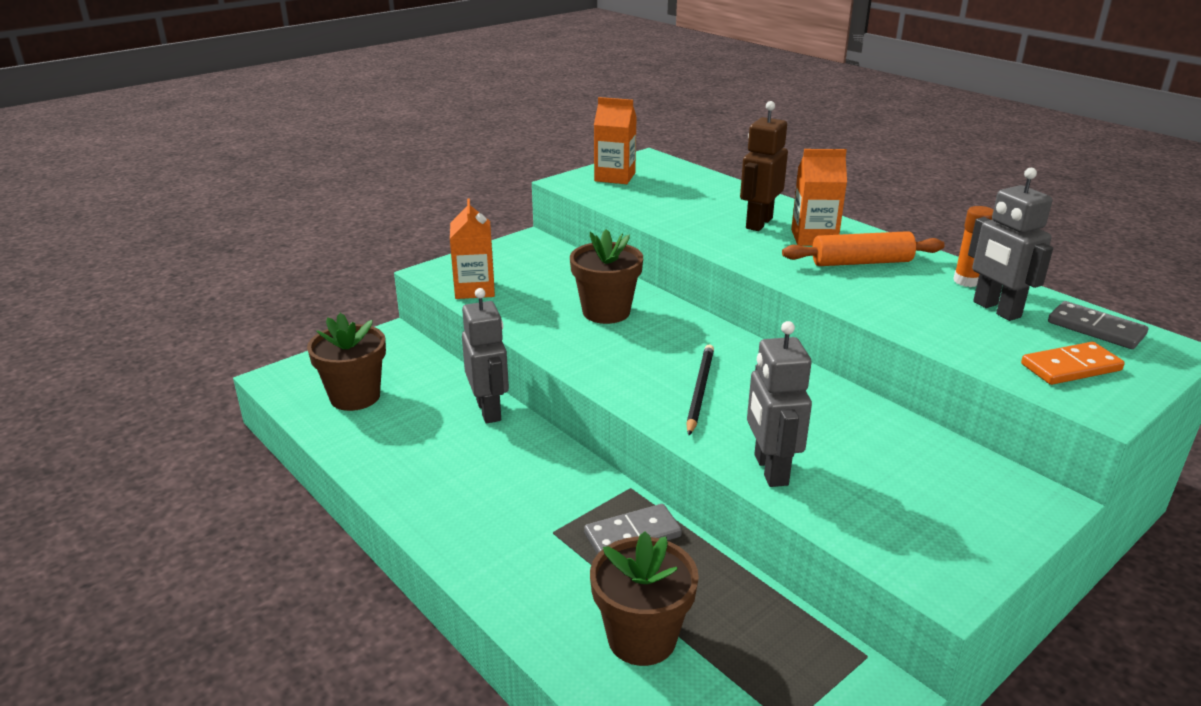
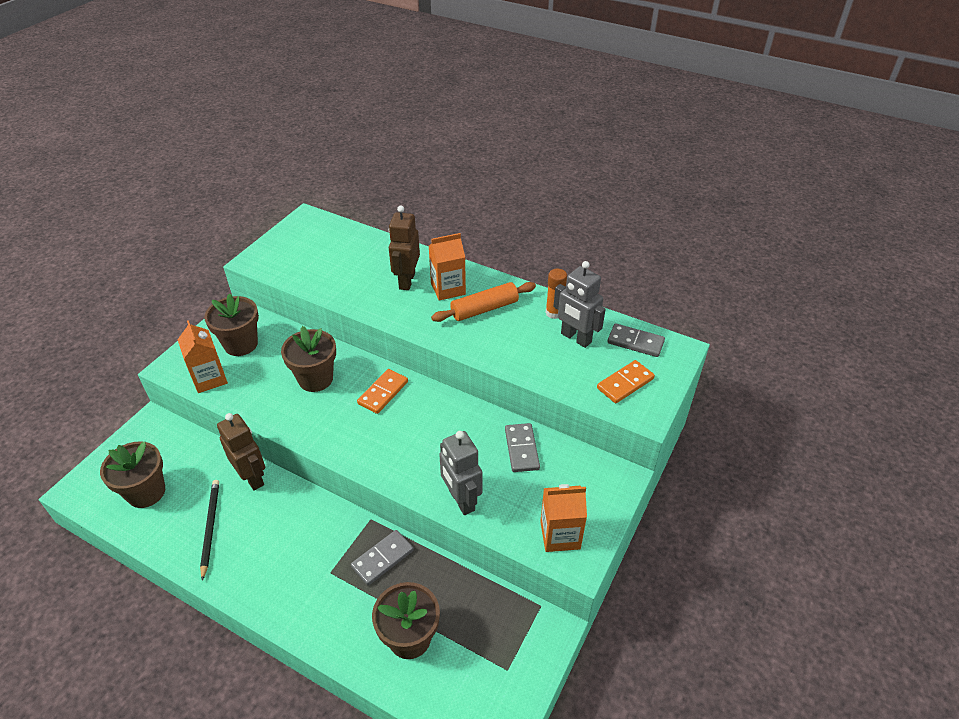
camera: 20 degrees left, 15 degrees up
(489, 410) = (252, 477): grey robot -> brown robot
(525, 267) = (241, 344): none -> brown flower pot
(614, 177) = (287, 247): orange carton -> orange carton (560, 535)
(691, 340) = (383, 393): none -> orange domino
(700, 390) = (400, 440): black pencil -> black pencil (210, 527)
(880, 434) = (521, 449): none -> grey domino

